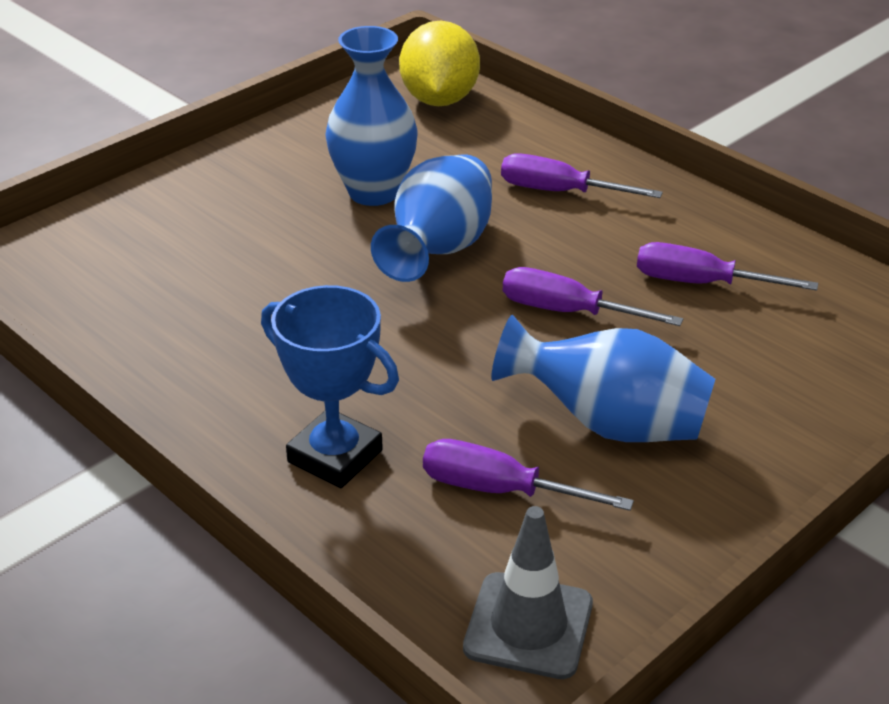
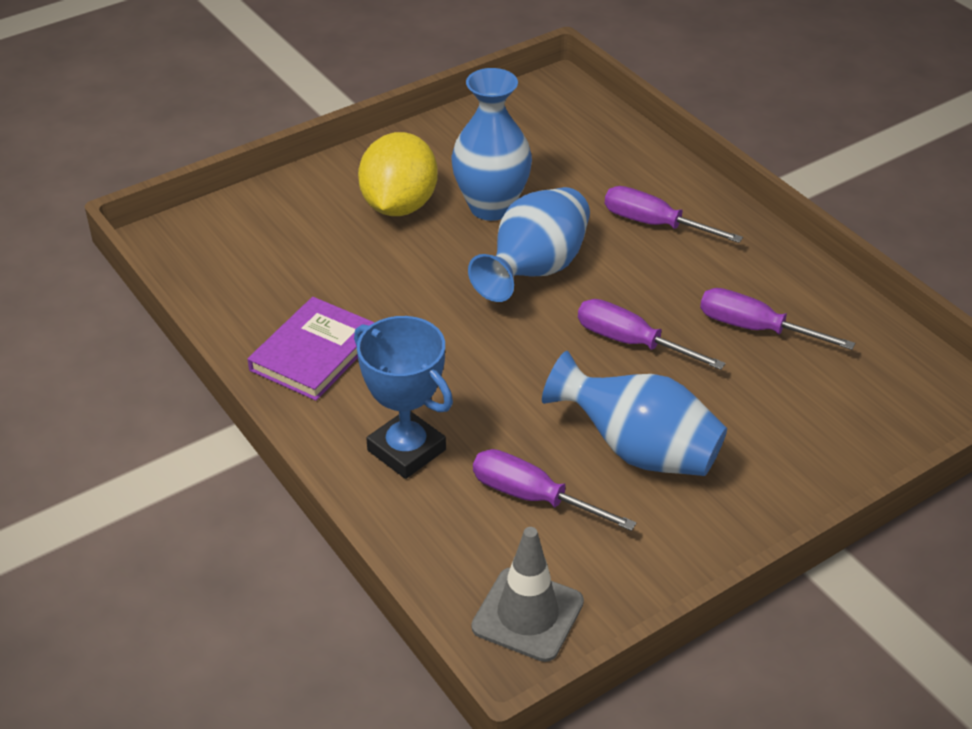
camera: 10 degrees right, 5 degrees up
(201, 363) = (314, 353): none -> purple book
(439, 100) = (570, 118): yellow lemon -> yellow lemon (399, 205)

